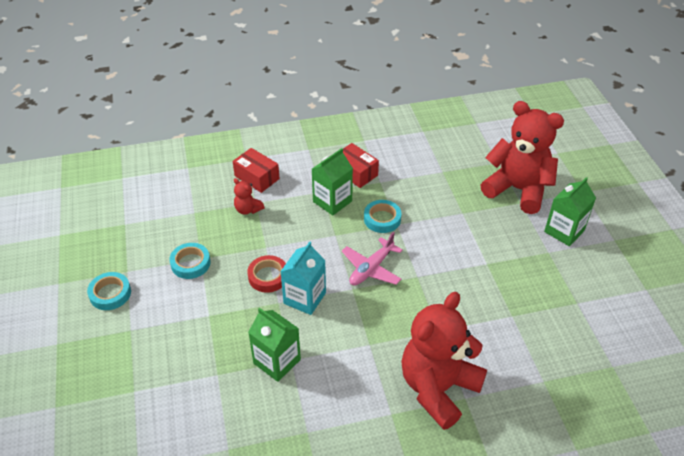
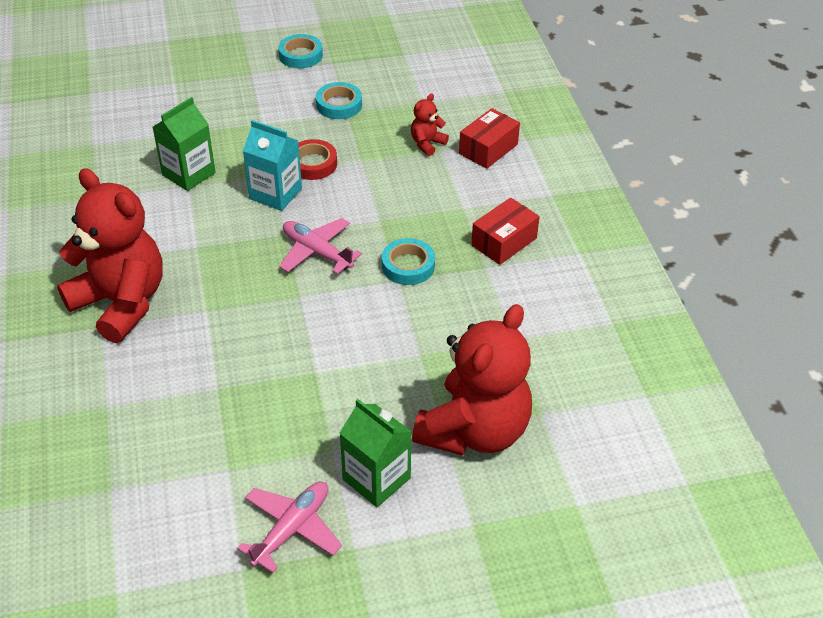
camera: 90 degrees right, 0 degrees up
(332, 201) = (443, 218): green carton -> none
(611, 268) = (292, 529): none -> pink plane

